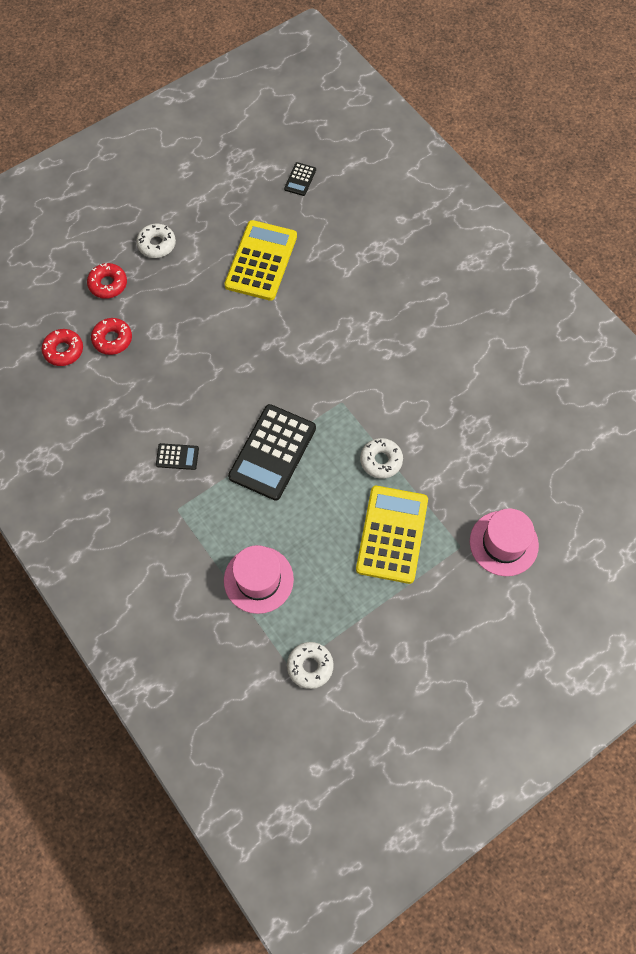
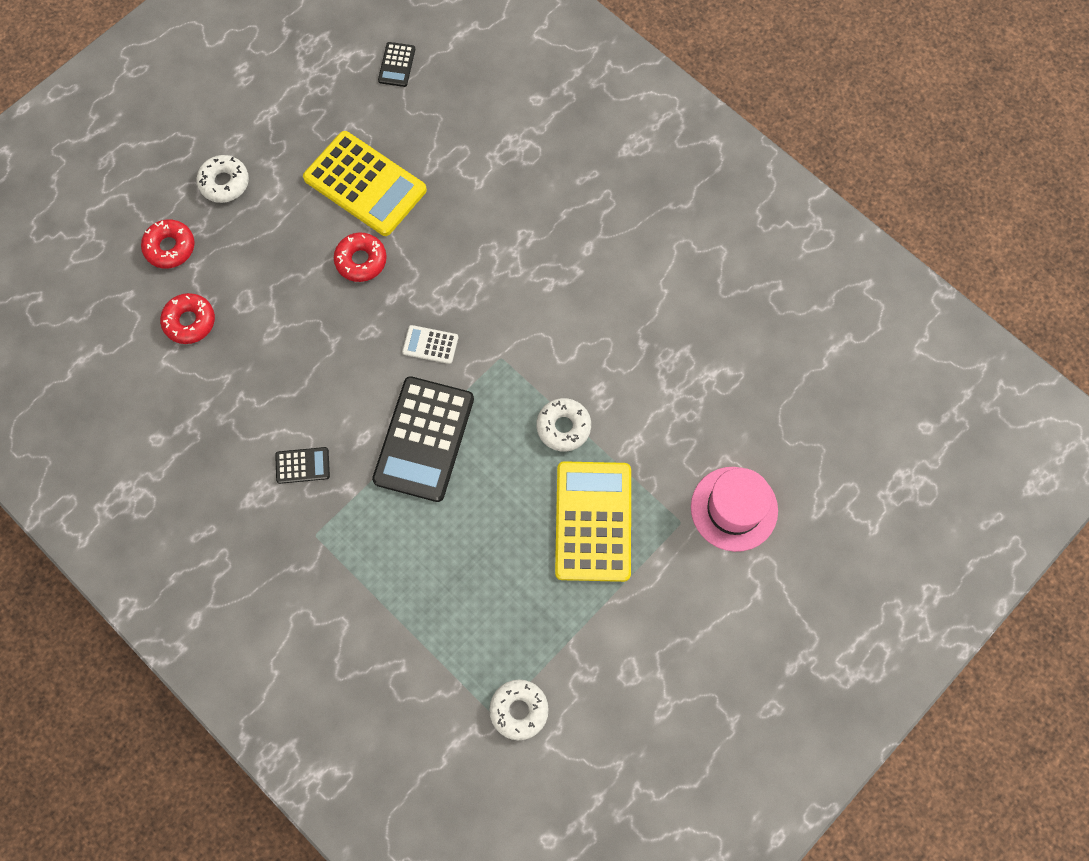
camera: 10 degrees left, 5 degrees up
(63, 350) = (128, 347): red donut -> red donut (361, 260)
(258, 579) = (435, 609): pink hat -> none
(261, 261) = (365, 184): yellow calculator -> yellow calculator turned 120 degrees clockwise
(289, 384) = (430, 345): none -> white calculator

